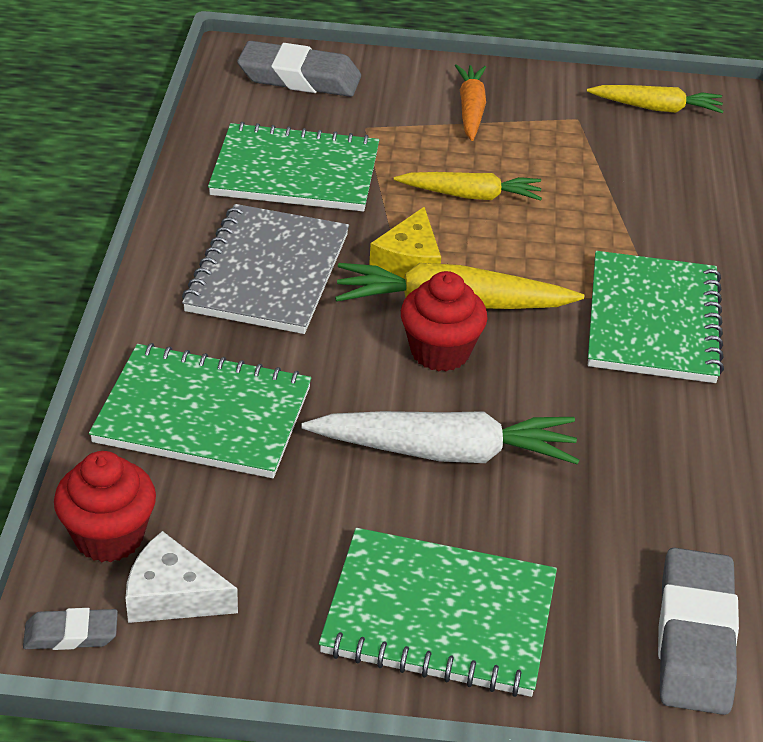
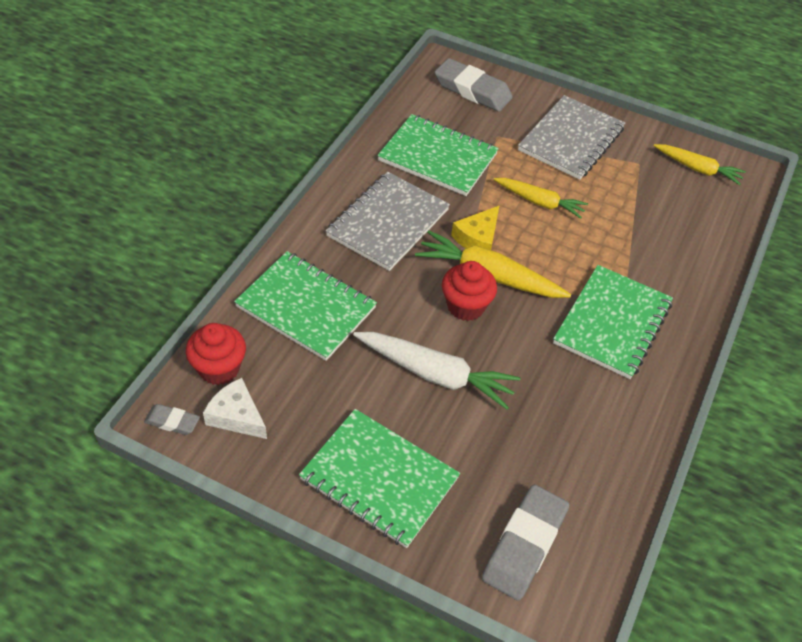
camera: 20 degrees right, 10 degrees up
(471, 110) = (571, 140): orange carrot -> grey notebook

